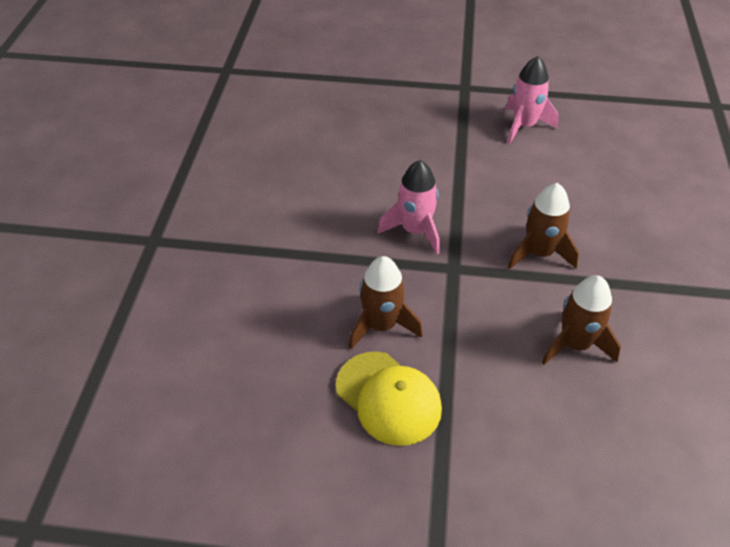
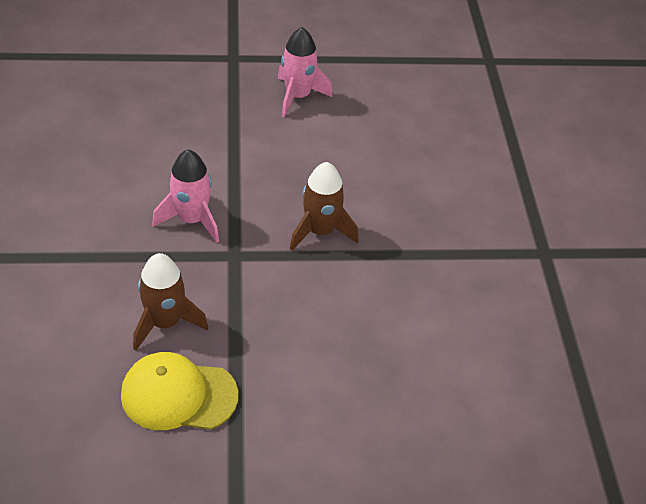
camera: 15 degrees left, 0 degrees up
(388, 398) = (178, 395): yellow cap -> yellow cap turned 150 degrees clockwise
(575, 344) = (359, 320): brown rocket -> none

